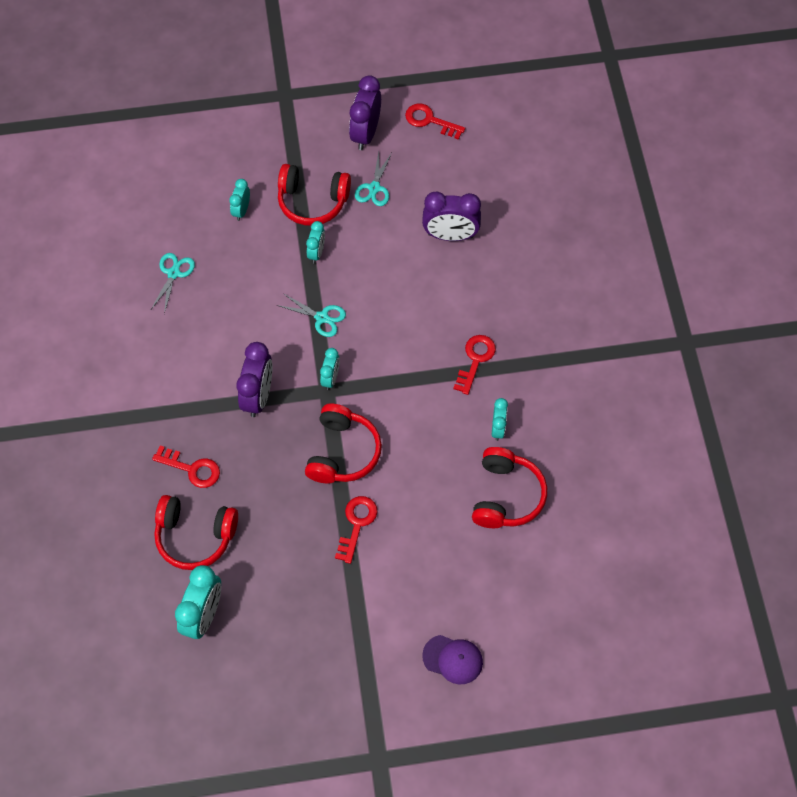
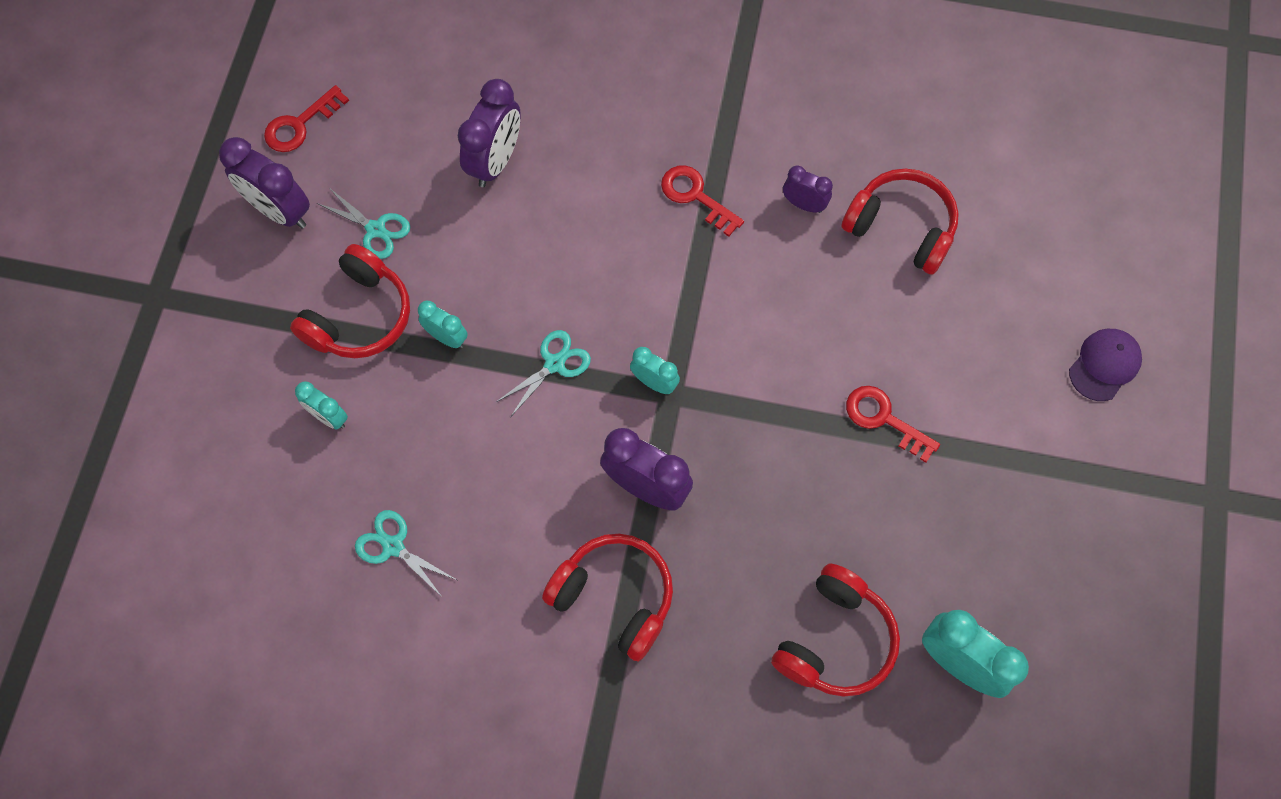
camera: 70 degrees left, 5 degrees up
(192, 469) = (728, 614): red key -> none
(343, 452) = (772, 403): red headphones -> red headphones (614, 597)
(498, 428) = (804, 204): turquoise clock -> purple clock

